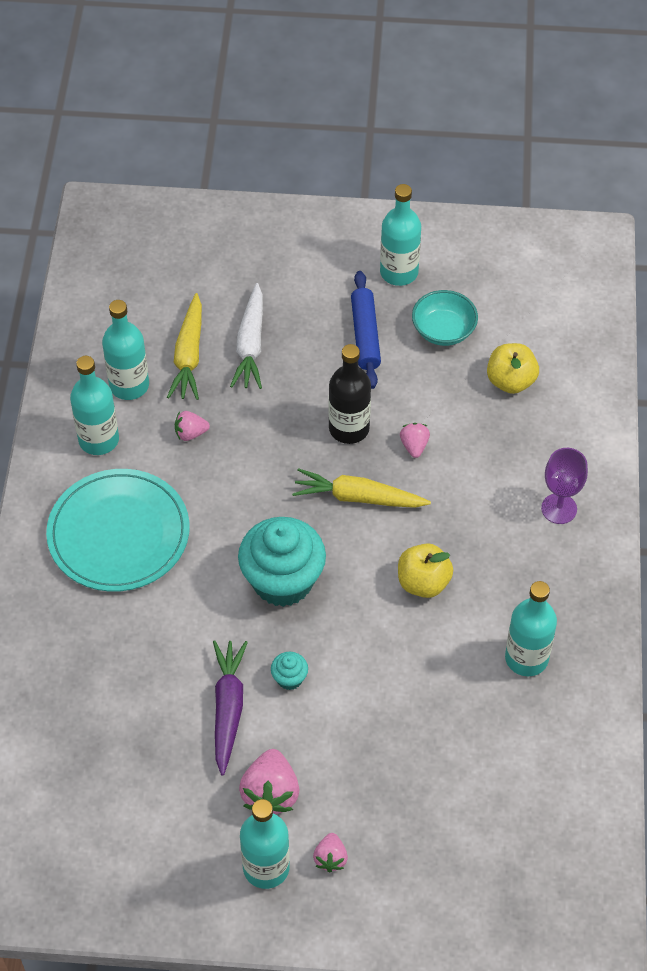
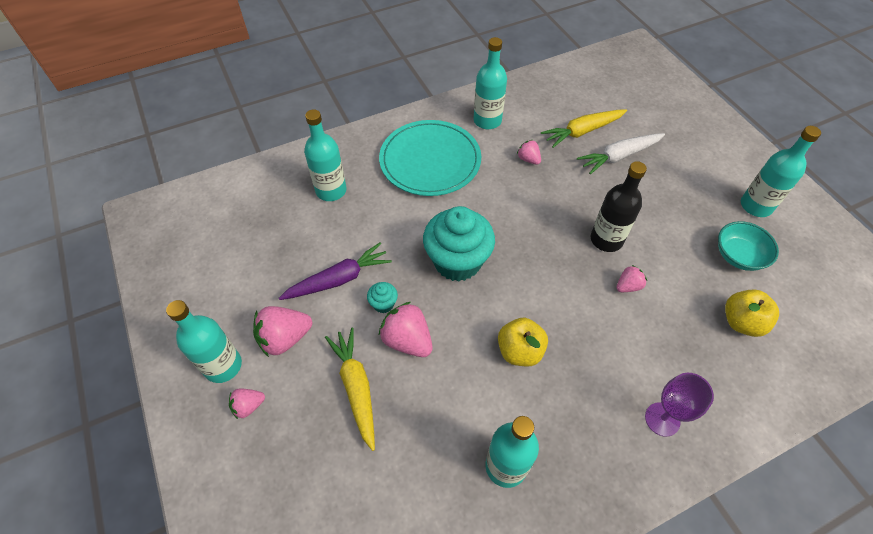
camera: 60 degrees right, 0 degrees up
(129, 385) = (536, 116): turquoise bottle -> turquoise bottle (331, 190)
(348, 676) = (407, 340): none -> pink strawberry
(358, 497) = (557, 272): yellow carrot -> yellow carrot (356, 388)
(365, 335) = (687, 212): blue rolling pin -> none

